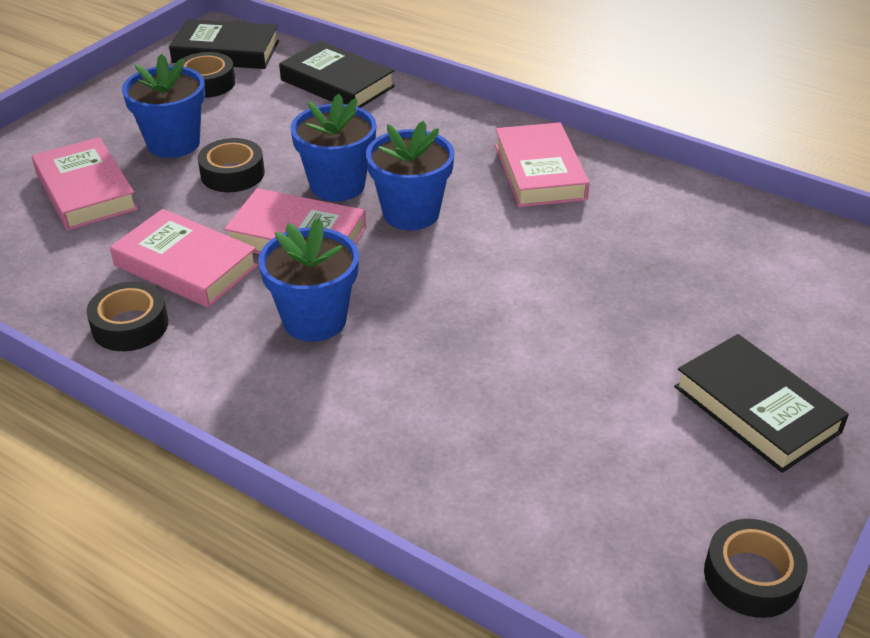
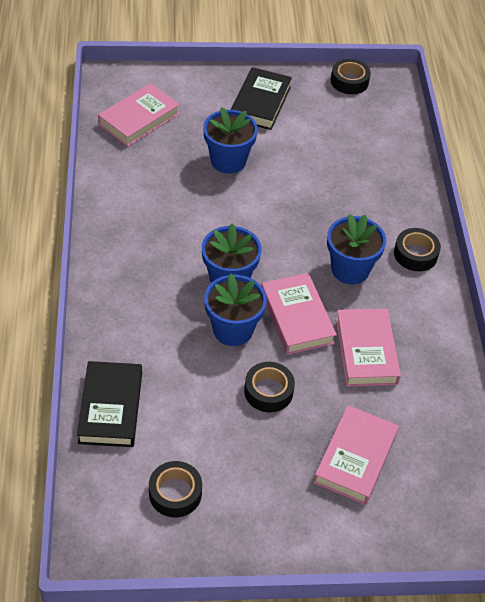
camera: 130 degrees left, 10 degrees up
(130, 325) = (427, 340): black tape -> black tape (415, 254)
(173, 143) = (265, 451): blue flower pot -> blue flower pot (228, 161)
(226, 52) = (118, 518): black book -> none
(540, 172) = (137, 243): pink book -> pink book (139, 119)

